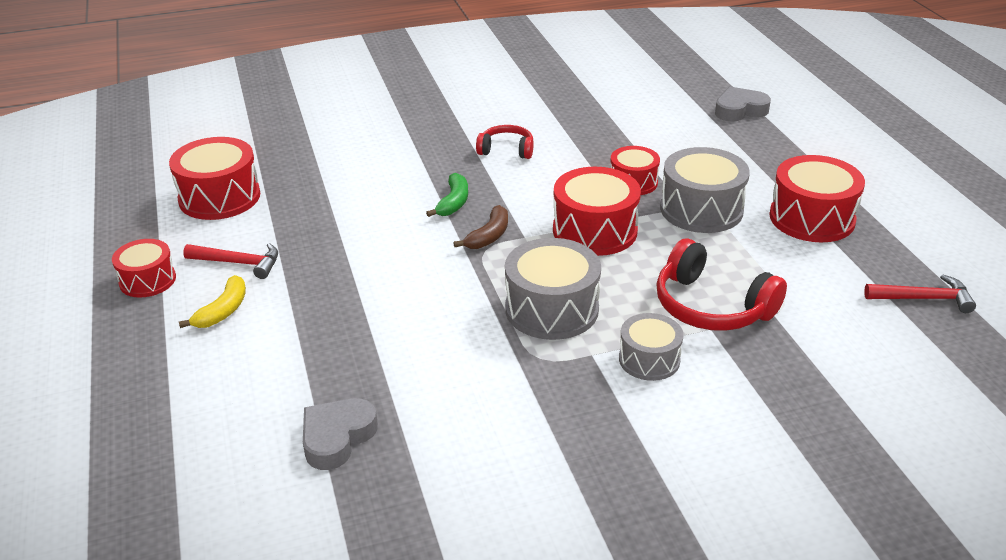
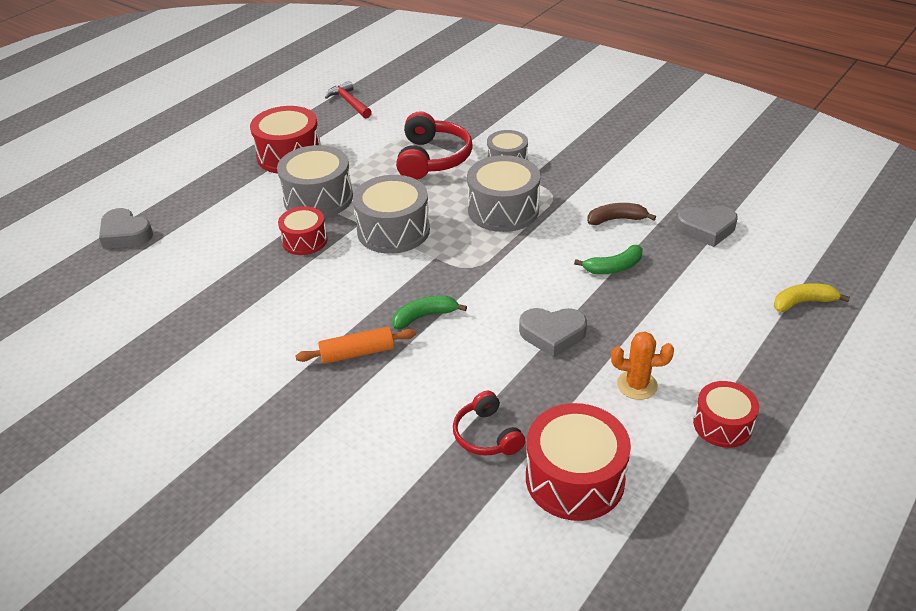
camera: 125 degrees left, 5 degrees up
(223, 311) = (691, 351): yellow banana -> yellow banana (803, 302)
(239, 263) = (637, 385): red hammer -> orange cactus
(346, 251) = (552, 334): none -> grey heart
(373, 331) = (613, 267): none -> green banana
(454, 162) = (357, 353): none -> orange rolling pin
(489, 236) = (452, 274): brown banana -> brown banana (616, 219)
(506, 150) = (307, 331): red headphones -> red headphones (486, 435)
(595, 231) = (393, 230): red drum -> grey drum

